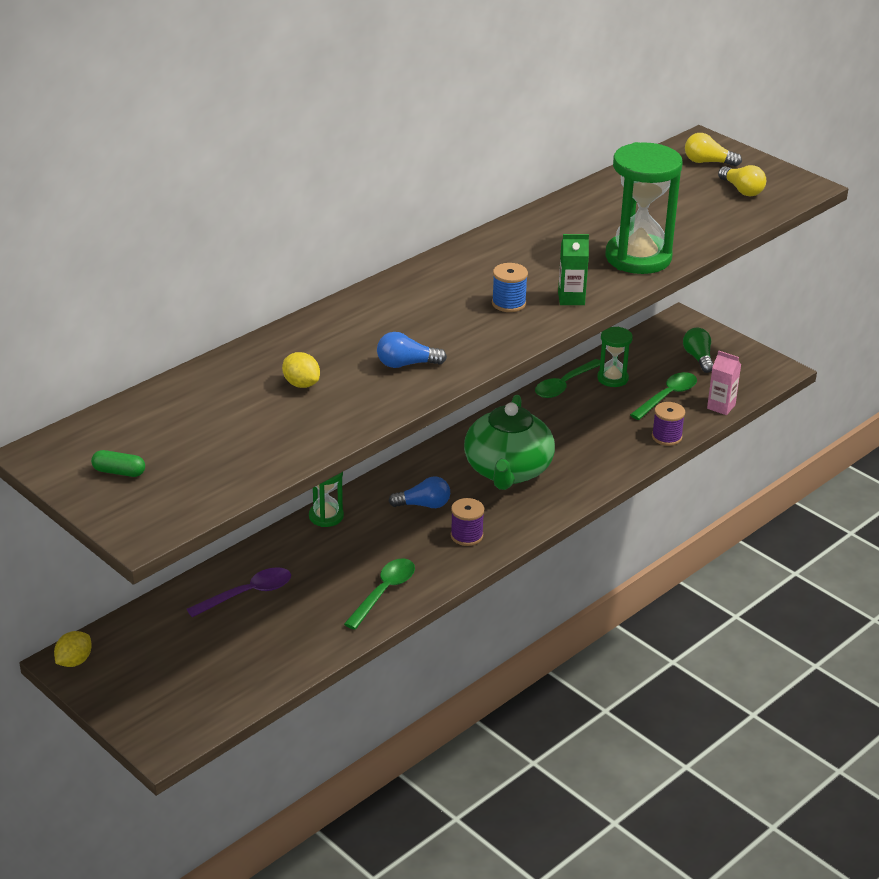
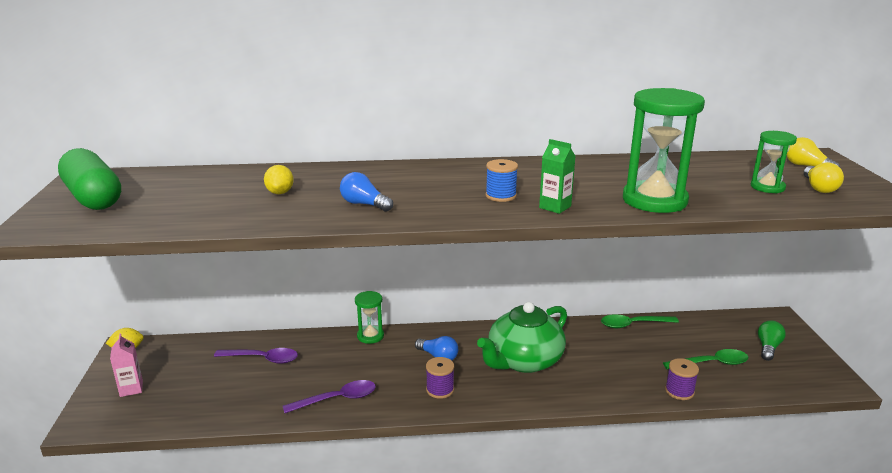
camera: 40 degrees right, 10 degrees down
(119, 472) = (93, 197): green capsule -> green capsule, size x2.47
(384, 592) = (337, 399): green spoon -> purple spoon
(612, 378) = (677, 334): green hourglass -> green hourglass (767, 187)
(721, 407) = (754, 389): pink carton -> pink carton (131, 389)

